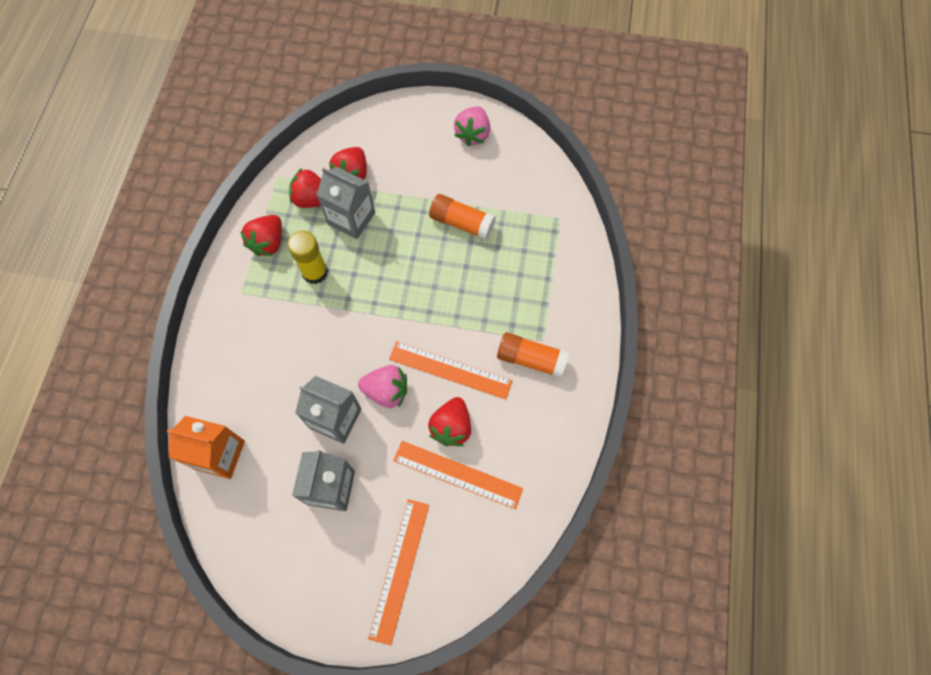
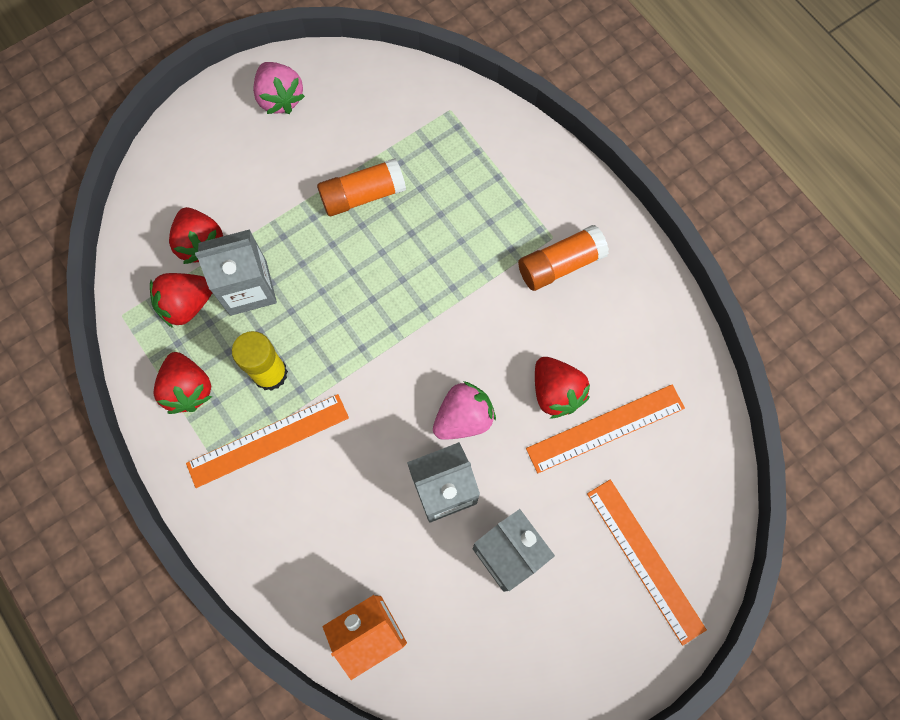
camera: 45 degrees left, 5 degrees up
(450, 370) = (499, 342): orange ruler -> orange ruler (268, 440)

